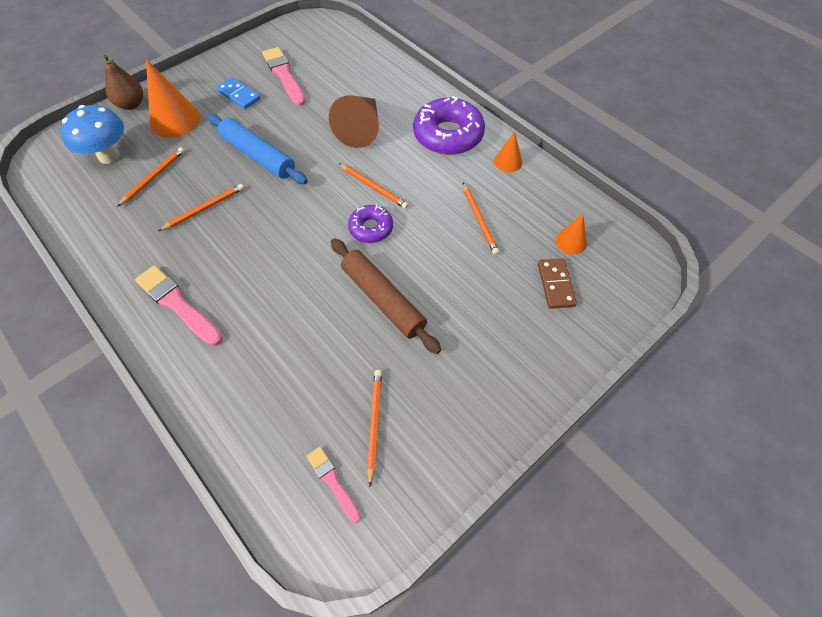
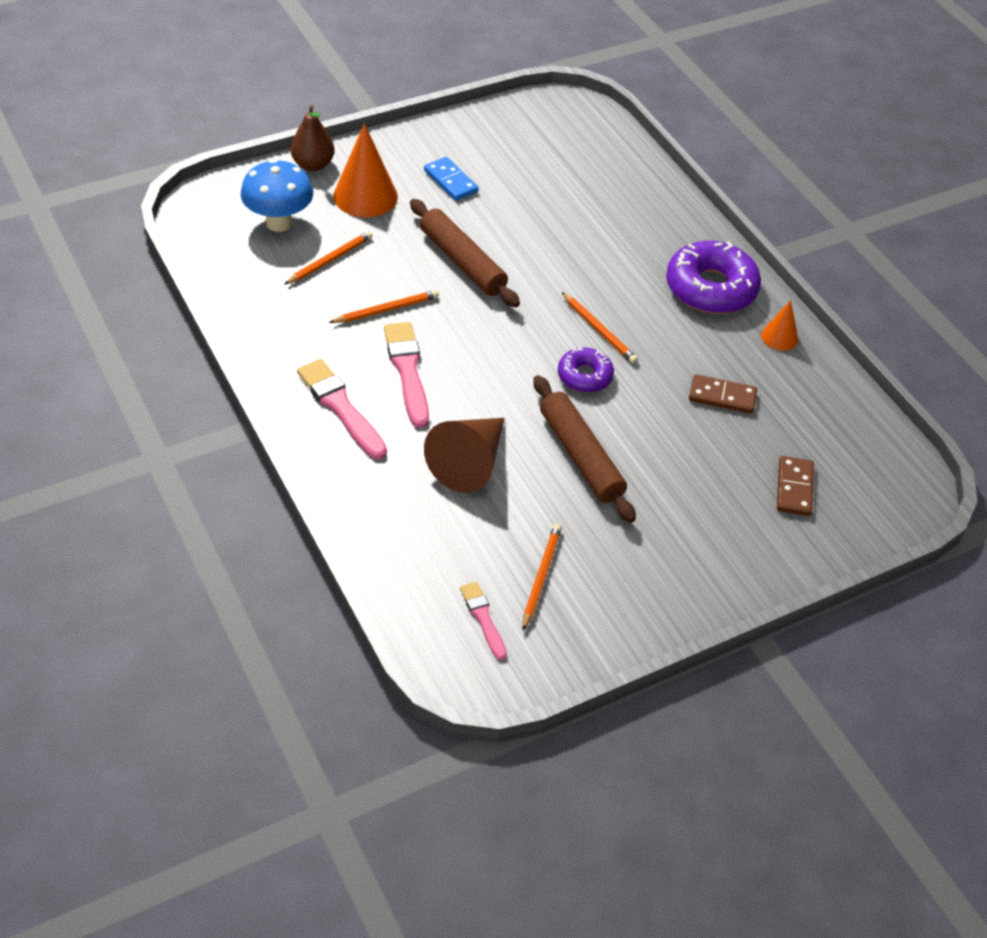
camera: 10 degrees right, 10 degrees down
(258, 156) = (462, 262): blue rolling pin -> brown rolling pin
(284, 75) = (514, 168): pink brush -> pink brush (407, 371)
(361, 129) = (599, 257): brown cone -> brown cone (469, 463)
(479, 220) = (722, 396): orange pencil -> brown domino
(571, 241) = (829, 446): orange cone -> none

